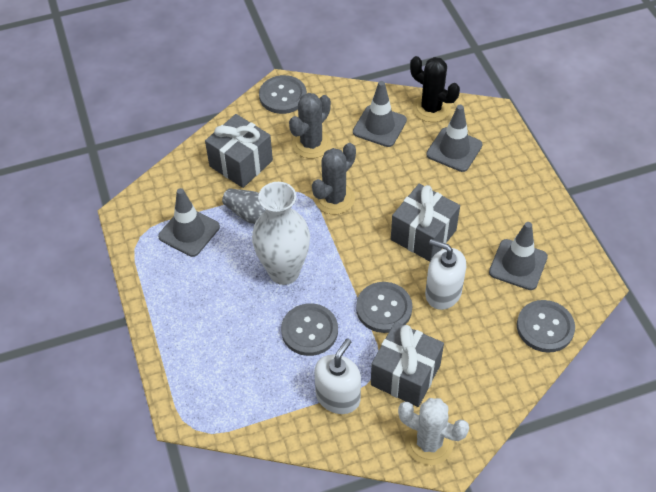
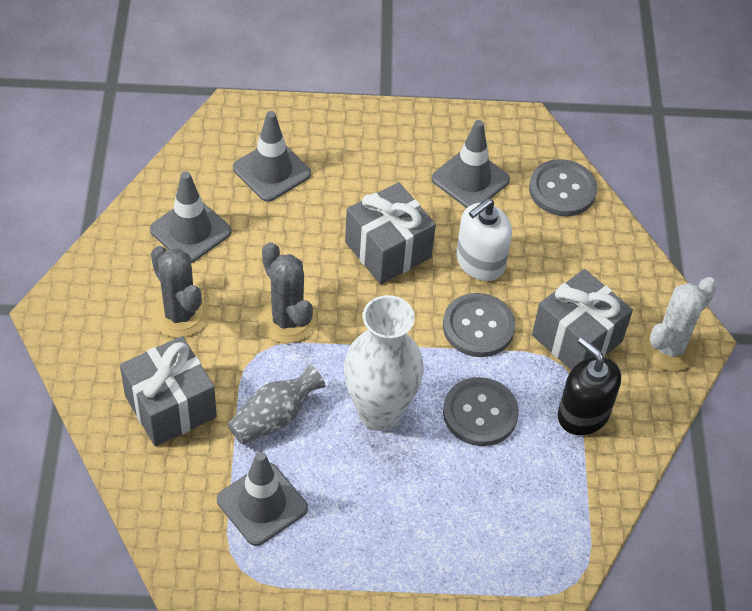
camera: 75 degrees left, 0 degrees up
(283, 96) = (71, 319): grey button -> none
(338, 397) = (583, 414): white soap dispenser -> black soap dispenser
(431, 108) = (191, 167): black cactus -> none

